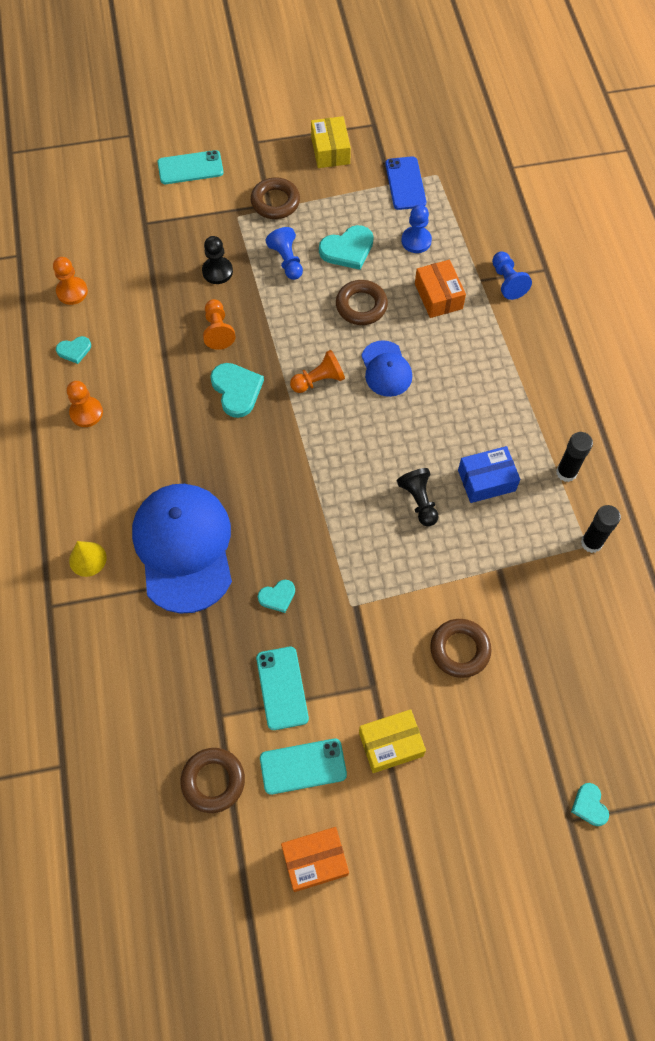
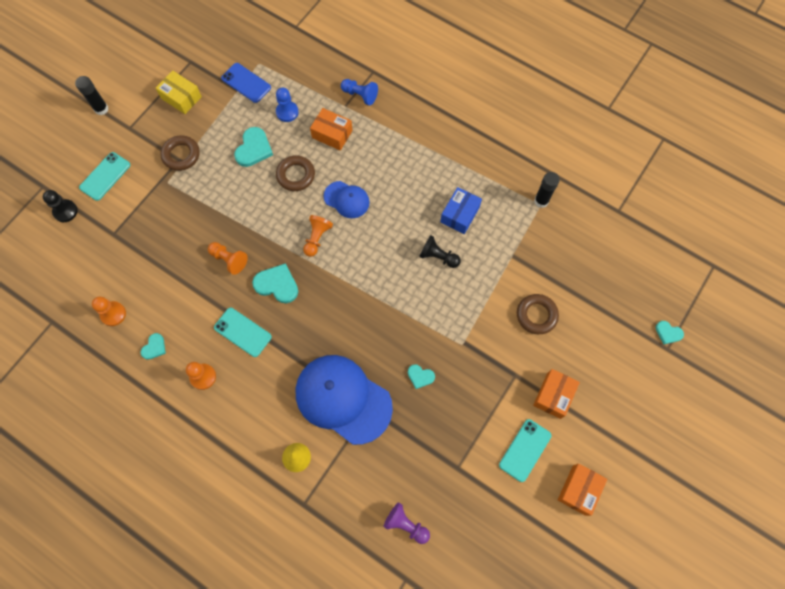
camera: 45 degrees left, 5 degrees up
(116, 717) = (406, 524): none -> purple pawn
(213, 781) = (490, 504): brown ring -> none
(217, 271) = (191, 225): black pawn -> black pawn (65, 211)
(277, 596) = (420, 376): turquoise heart -> turquoise heart turned 90 degrees clockwise
(282, 688) = (473, 421): turquoise phone -> turquoise phone (243, 332)
(287, 260) = (225, 184): blue pawn -> none
(390, 744) = (553, 395): yellow box -> orange box
(566, 472) = (493, 175): black glue stick -> black glue stick (101, 109)

